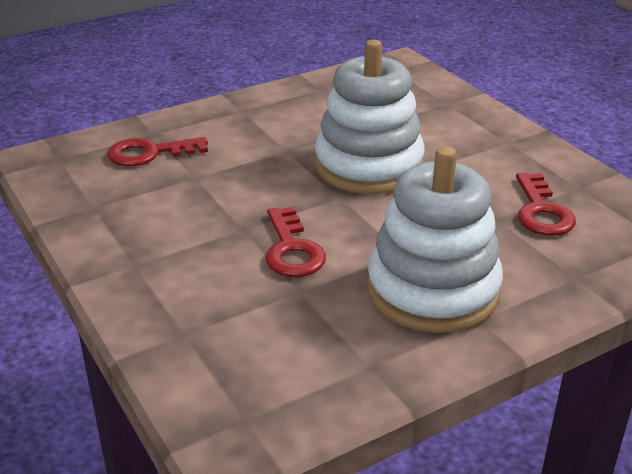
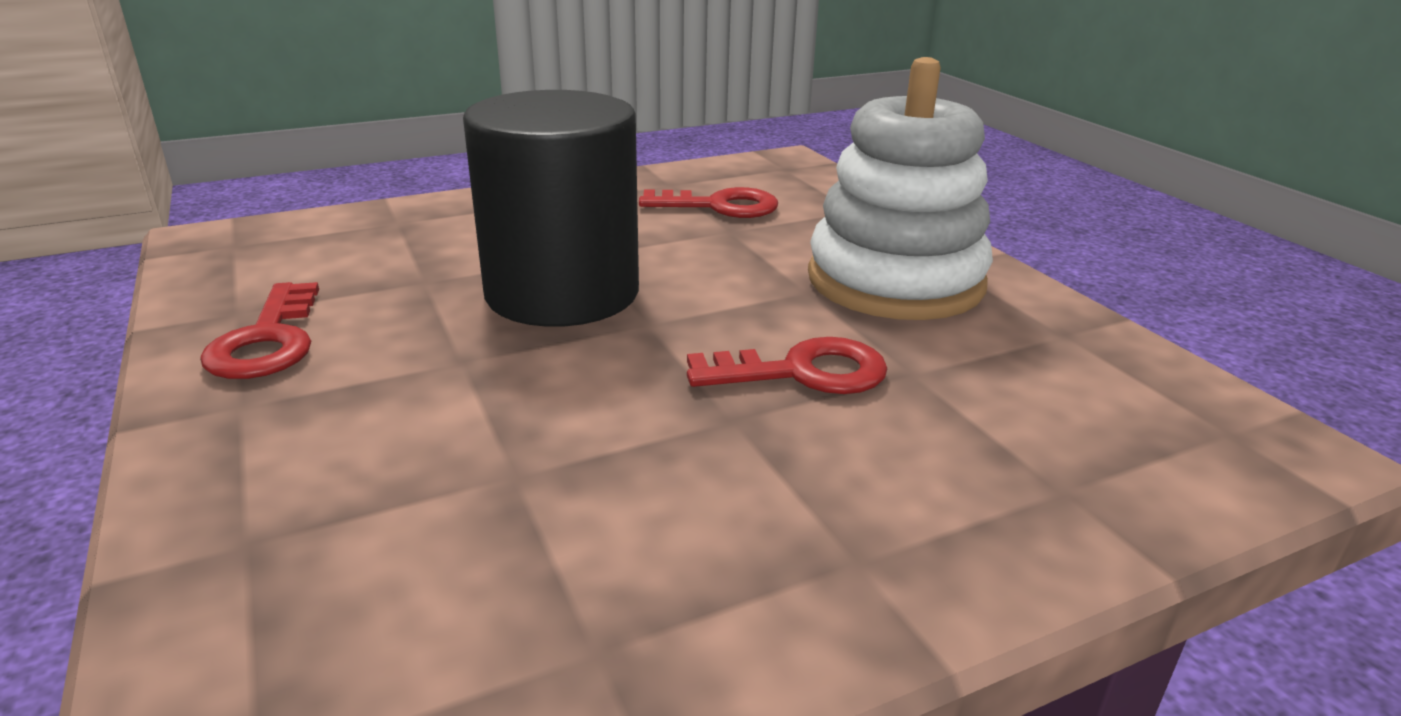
camera: 85 degrees left, 5 degrees down
(150, 153) = (360, 546): red key -> red key (268, 341)
(368, 166) = (562, 292): white stacking toy -> black cylinder

